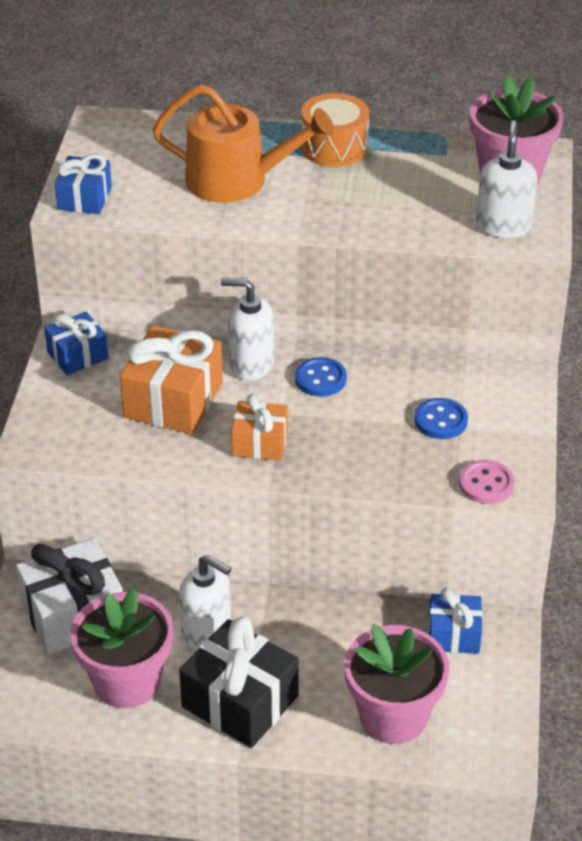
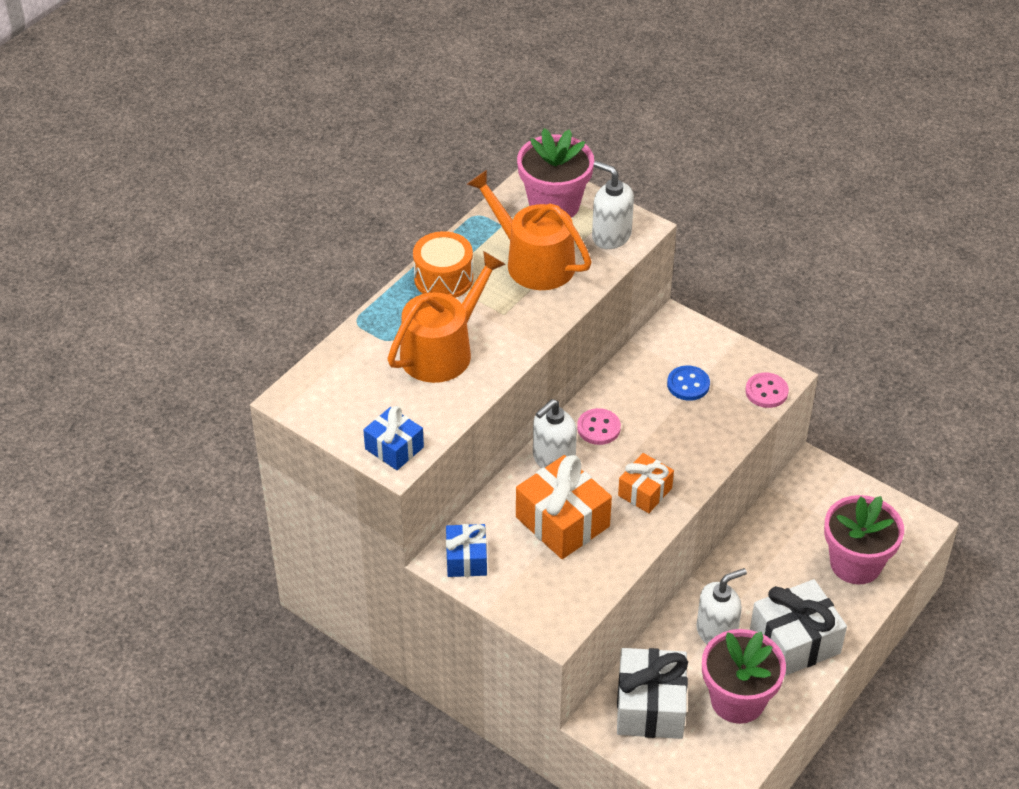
camera: 60 degrees left, 5 degrees up
(240, 701) = (795, 641): black gift -> white gift
(320, 379) = (598, 428): blue button -> pink button
(413, 191) = (533, 261): none -> orange watering can
(454, 635) = (803, 497): blue gift -> none

